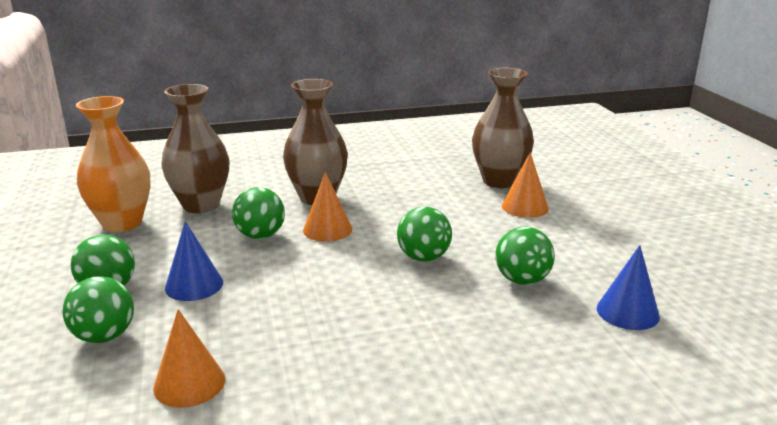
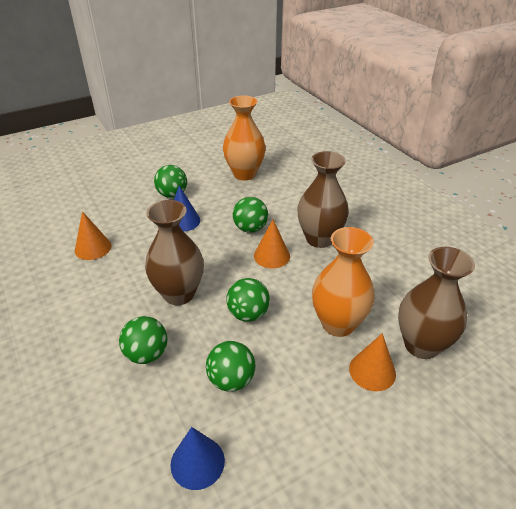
camera: 75 degrees right, 15 degrees up
(104, 336) = (129, 209): green ball -> green ball (147, 354)
(201, 205) = (281, 193): brown vase -> brown vase (179, 294)
(459, 211) = (338, 324): none -> orange vase

